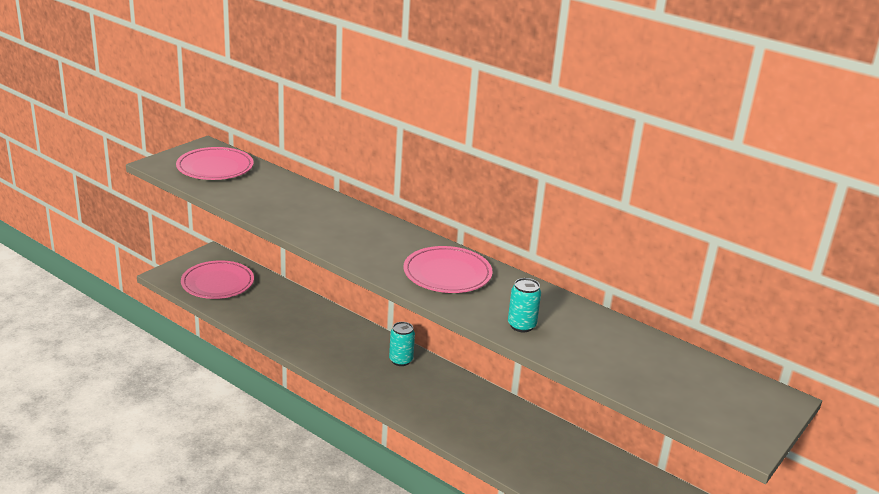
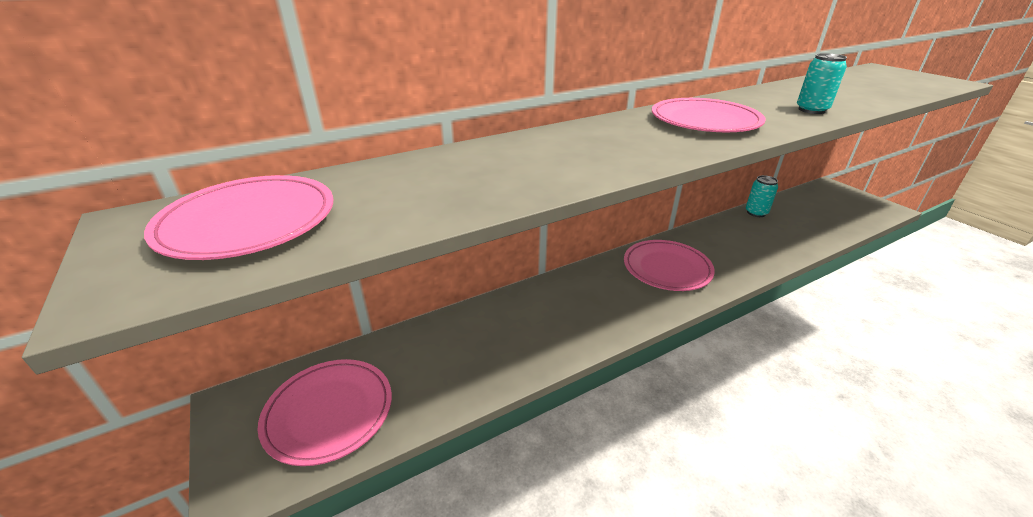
camera: 65 degrees left, 5 degrees up
(401, 360) = (603, 278): turquoise can -> turquoise can (756, 213)
(437, 393) = (667, 268): none -> pink plate

